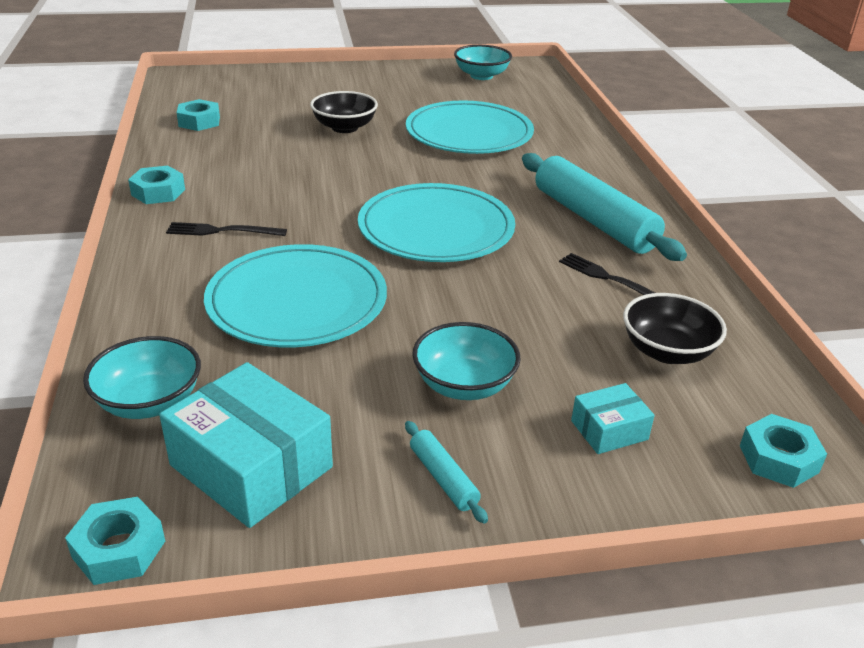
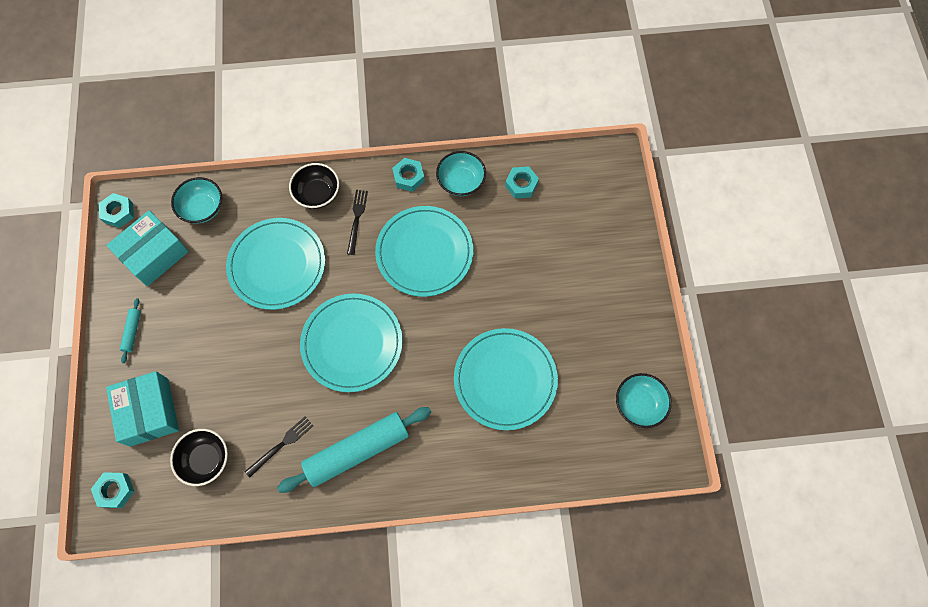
camera: 95 degrees right, 35 degrees up
(290, 180) = (424, 252): none -> turquoise plate
(344, 127) = (513, 285): black bowl -> black bowl (317, 194)
(443, 478) = (132, 332): turquoise rolling pin -> turquoise rolling pin turned 60 degrees counterclockwise
(464, 385) = (193, 346): turquoise bowl -> turquoise bowl (461, 182)
(609, 430) = (149, 412): turquoise box -> turquoise box, size x1.95

